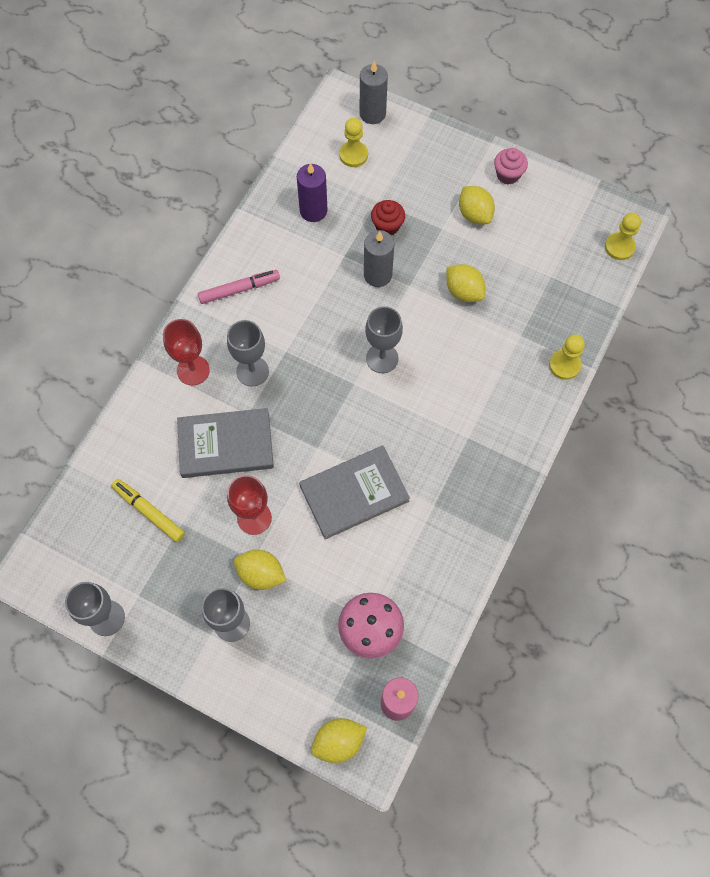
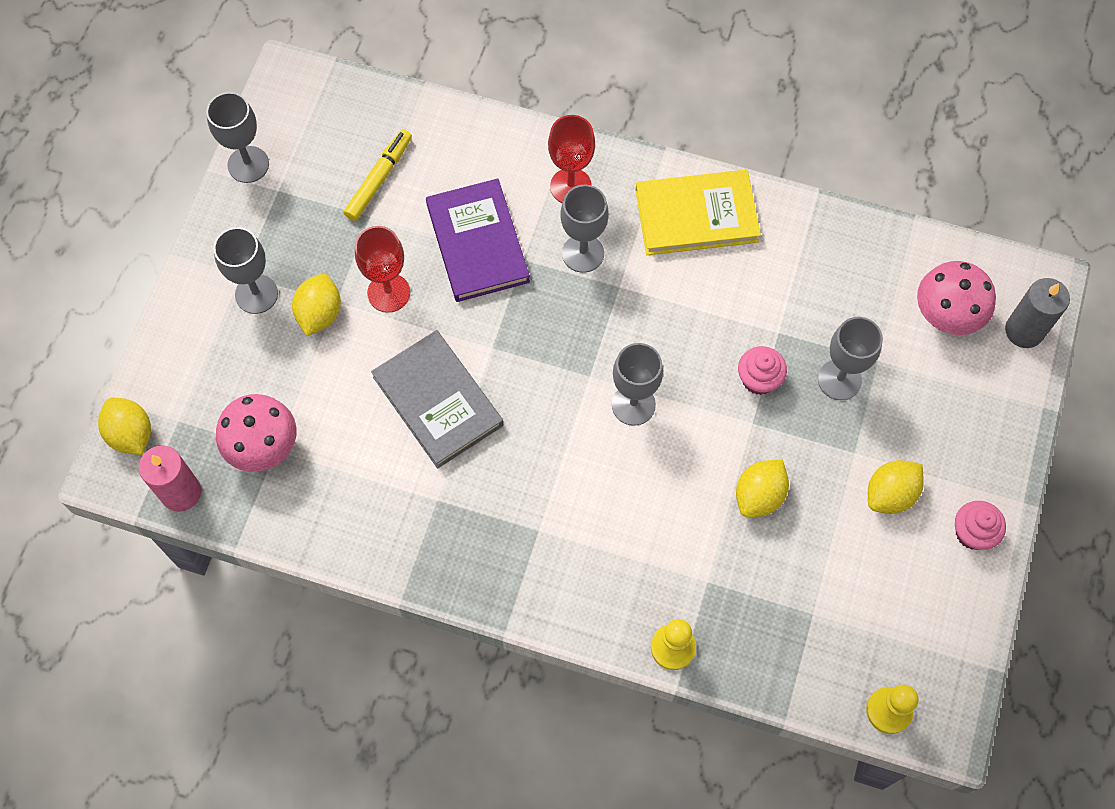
camera: 80 degrees right, 0 degrees up
(226, 445) = (477, 243): grey book -> purple book
(239, 289) = (696, 215): pink marker -> yellow book
(313, 210) = (839, 282): purple candle -> none
(353, 155) = (945, 317): yellow pawn -> pink mushroom
(377, 275) = (758, 379): grey candle -> pink cupcake
(387, 226) = (839, 380): red cupcake -> grey goblet

